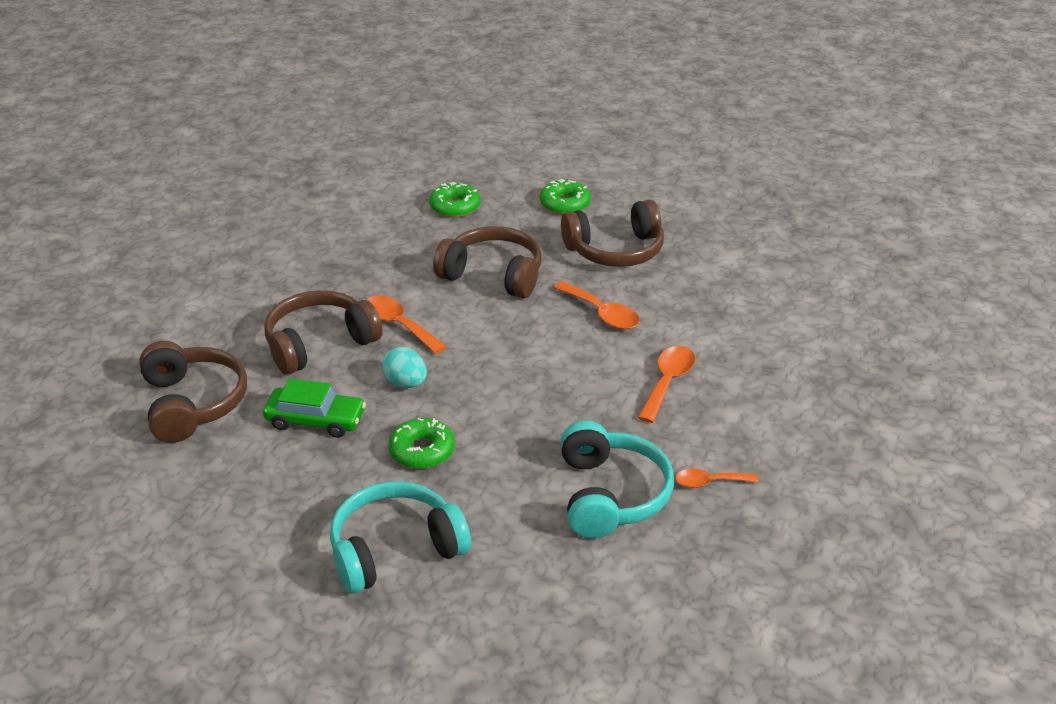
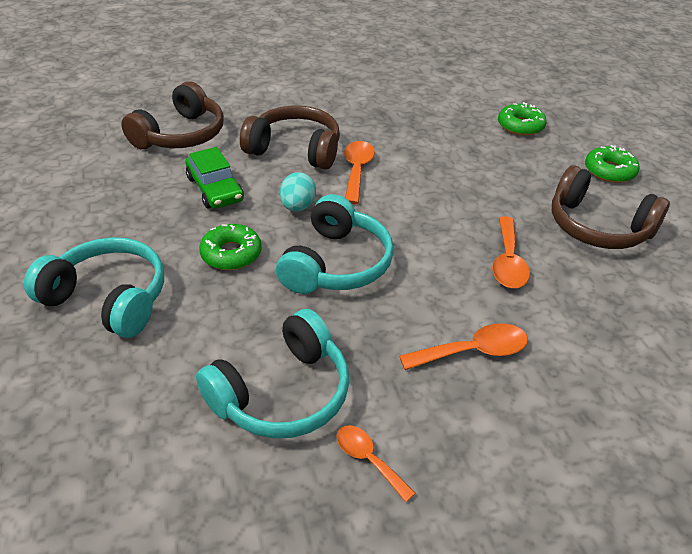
camera: 50 degrees right, 5 degrees up
(493, 275) = (472, 182): brown headphones -> none
(504, 398) = (336, 264): none -> turquoise headphones

